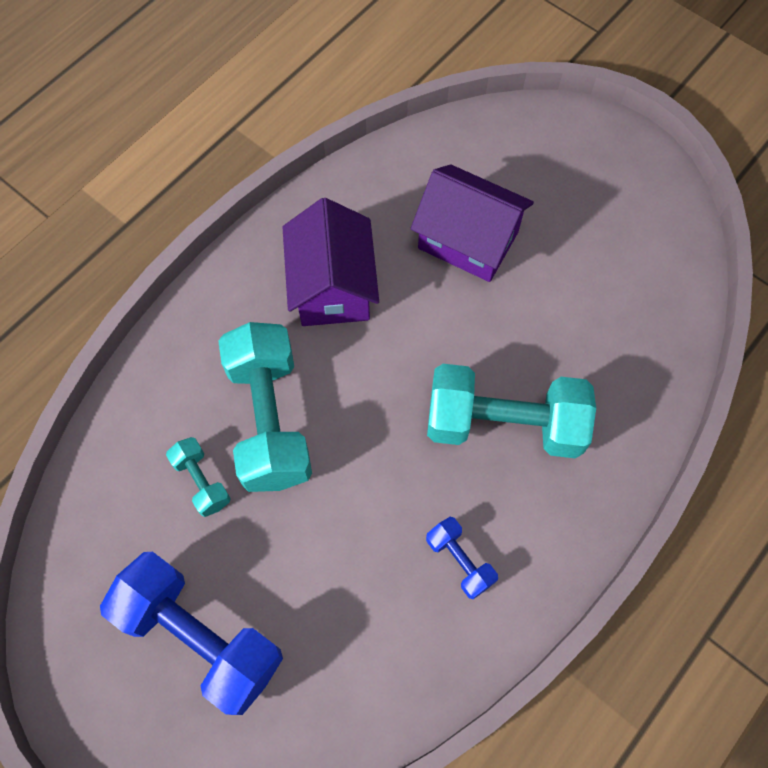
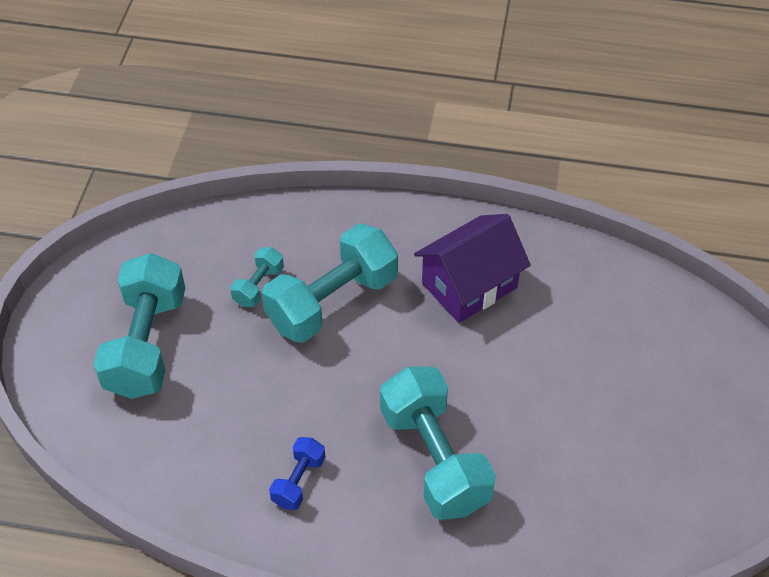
camera: 60 degrees right, 15 degrees down
(201, 637) = (146, 344): blue dumbbell -> turquoise dumbbell
(468, 240) = (582, 356): purple house -> none

